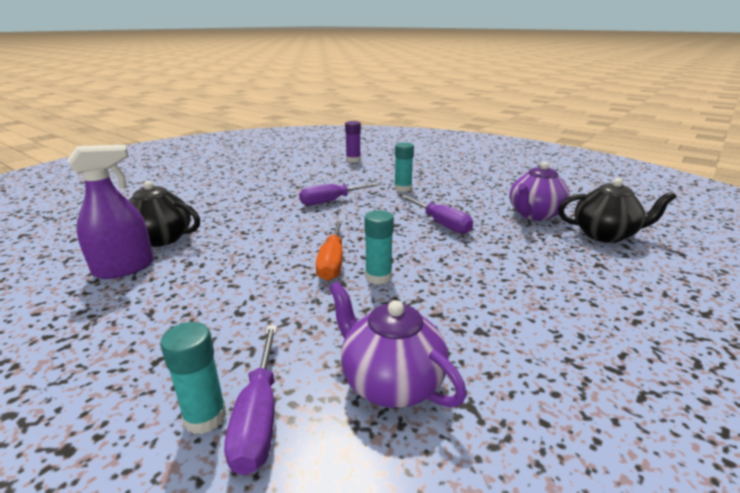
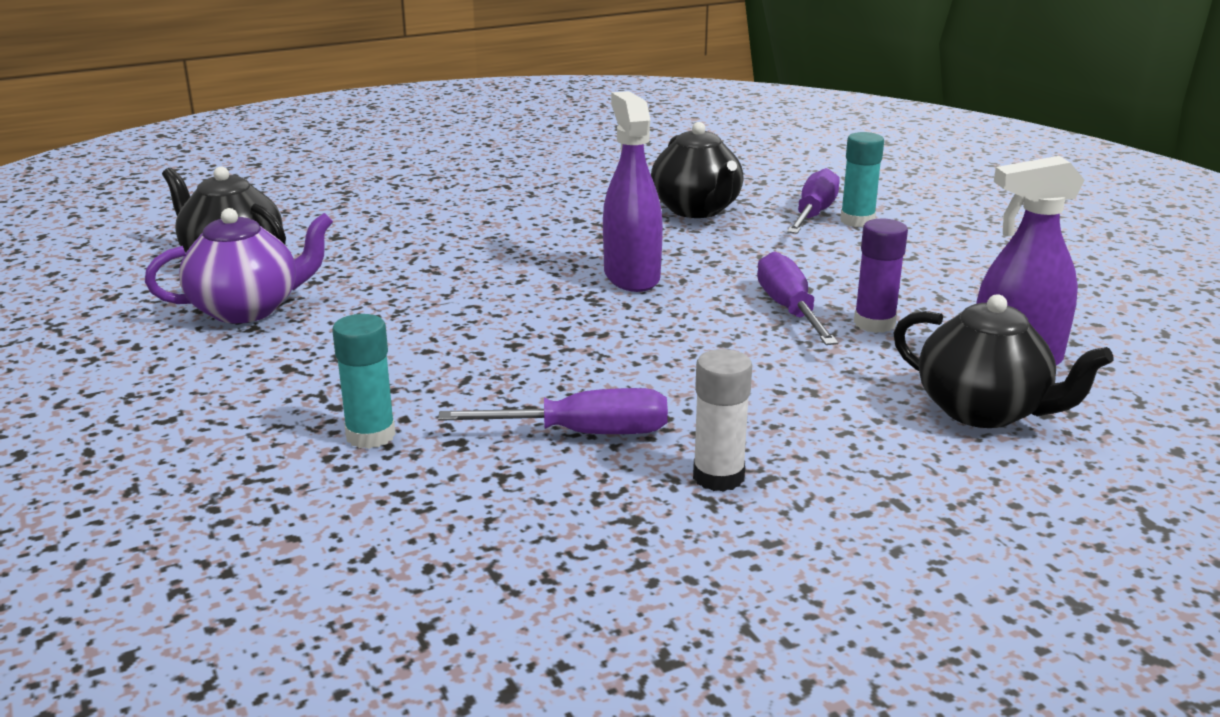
camera: 155 degrees left, 0 degrees up
(275, 199) = (718, 477): none -> white glue stick
(332, 262) = (679, 306): orange screwdriver -> none
(353, 160) = (321, 647): purple glue stick -> purple glue stick (874, 323)
(378, 277) = (631, 276): turquoise glue stick -> purple spray bottle
(390, 382) = (696, 210): purple teapot -> black teapot
(440, 223) = (434, 328): purple screwdriver -> purple screwdriver (789, 310)

